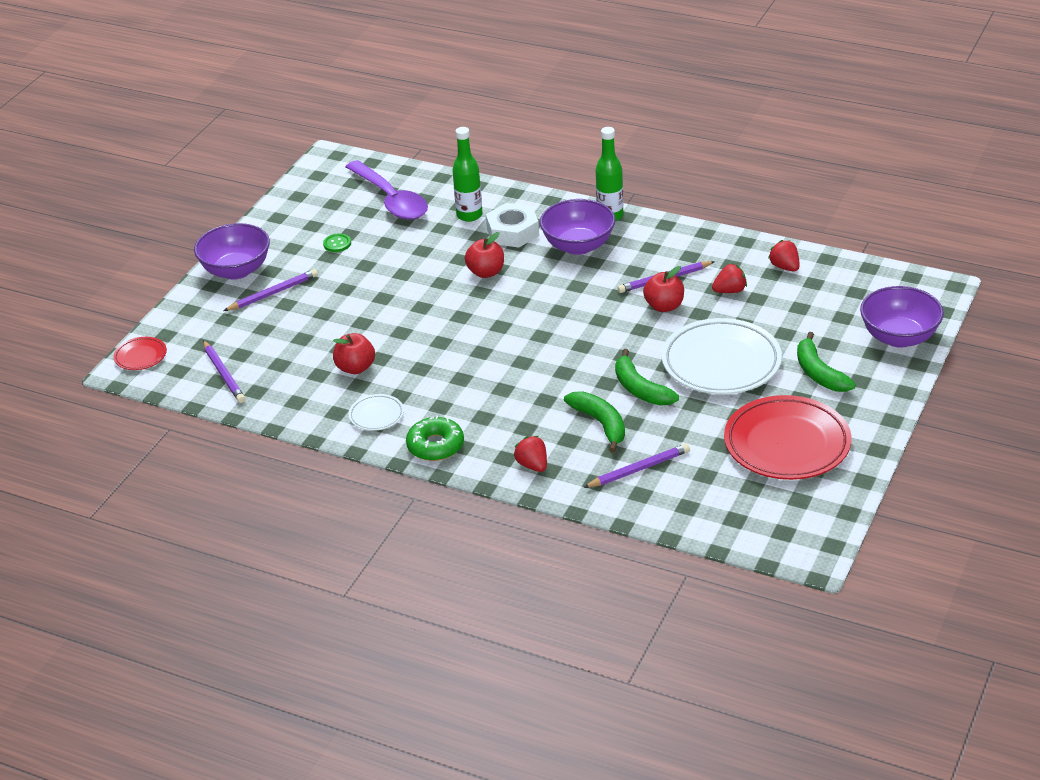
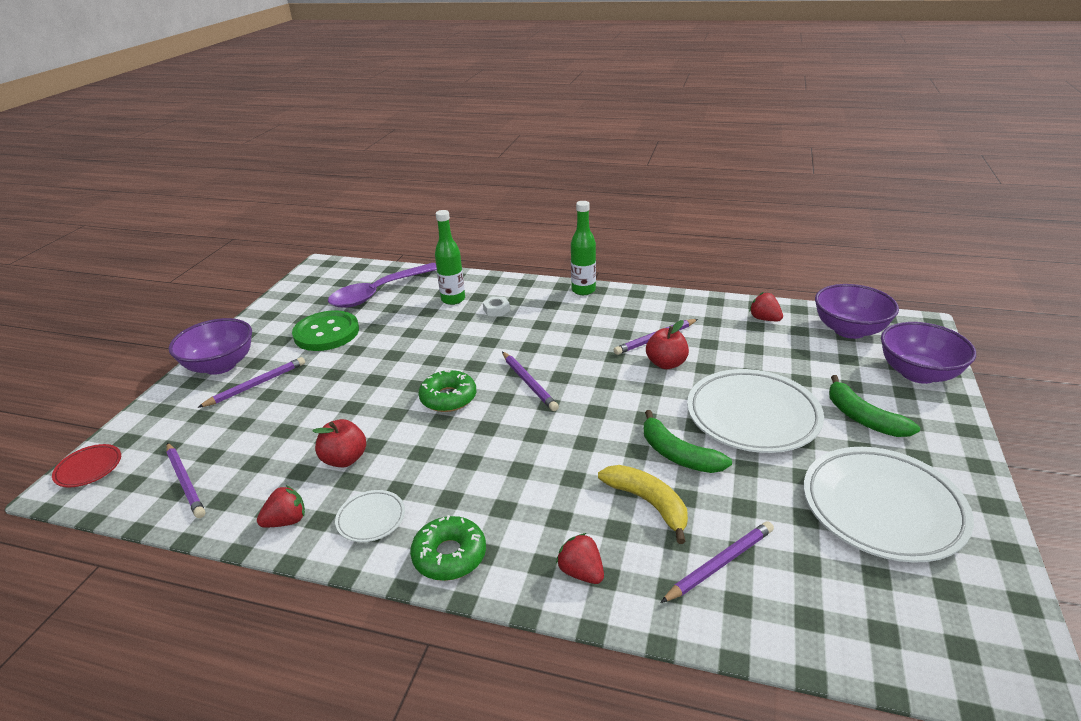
camera: 10 degrees left, 5 degrees down
(337, 244) = (326, 333): green button -> green button, size x2.35
(391, 200) = (378, 293): purple spoon -> purple spoon turned 90 degrees clockwise
(450, 322) = (448, 398): none -> green donut
(486, 272) = (477, 347): red apple -> none
(512, 232) = (496, 310): white nut -> white nut, size x0.52
(528, 314) = (529, 383): none -> purple pencil
(578, 246) = (562, 316): purple bowl -> purple bowl (849, 330)
(600, 424) = (648, 503): green banana -> yellow banana
(730, 291) = (724, 344): red strawberry -> red strawberry (286, 521)
(787, 444) = (882, 508): red plate -> white plate

